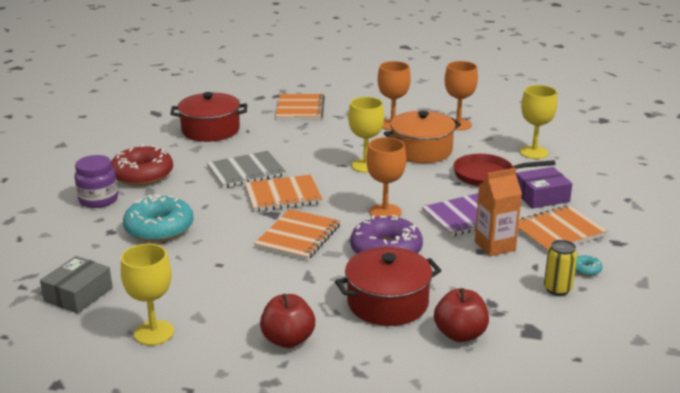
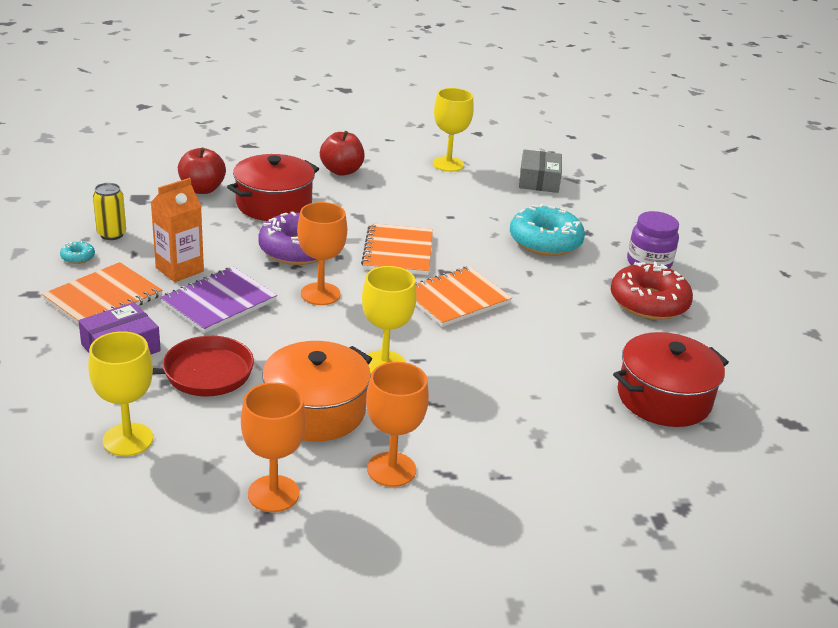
camera: 155 degrees right, 5 degrees up
(246, 171) = (533, 327): grey notebook -> none
(300, 109) = (581, 484): orange notebook -> none

